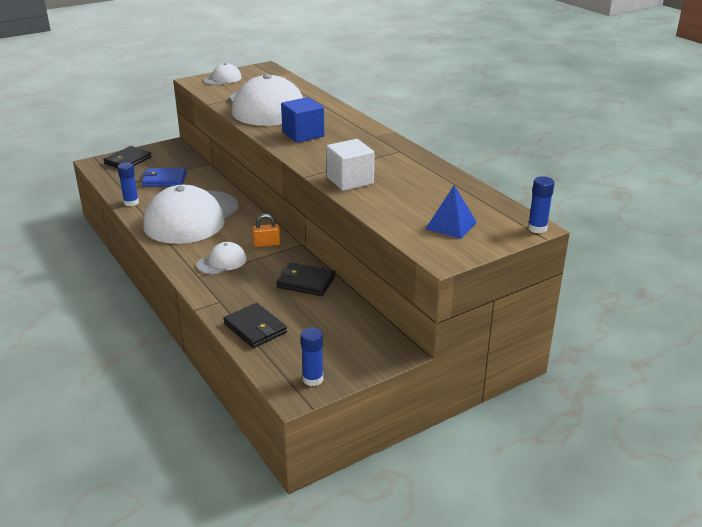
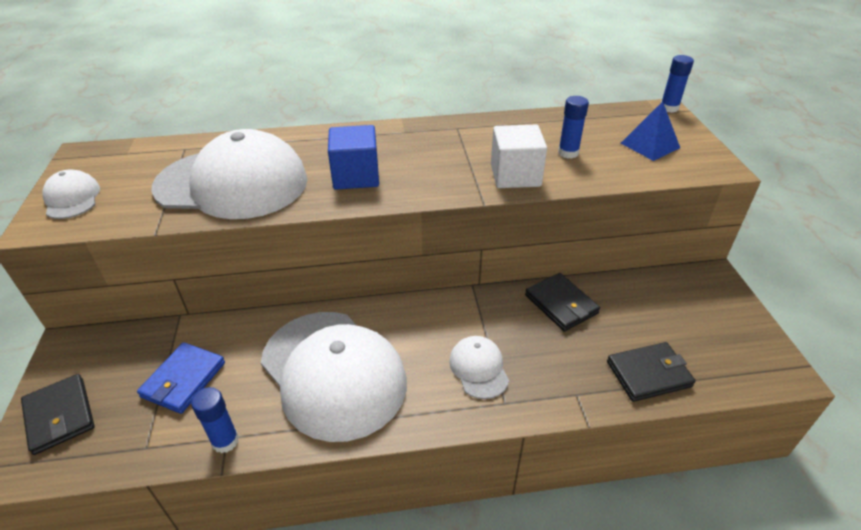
camera: 65 degrees left, 10 degrees up
(266, 244) = (455, 314): orange padlock -> none
(306, 282) = (561, 304): black wallet -> black wallet turned 75 degrees counterclockwise
(313, 379) = (758, 351): blue glue stick -> blue glue stick (568, 153)

